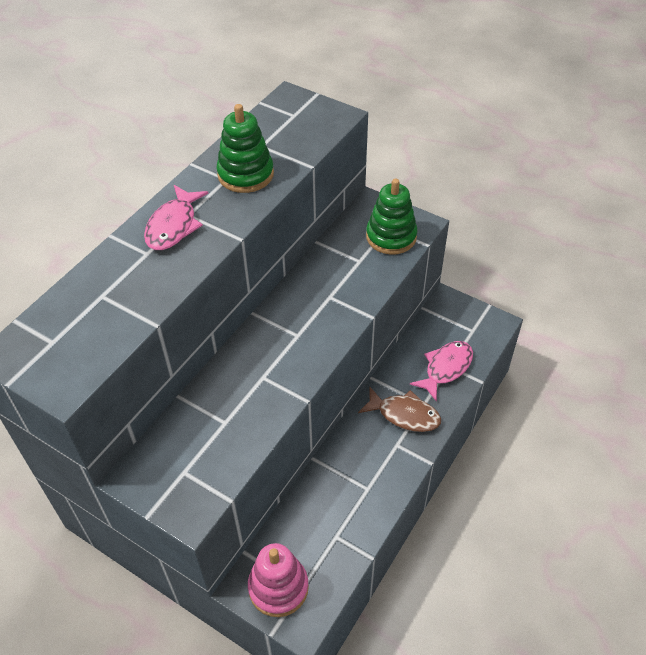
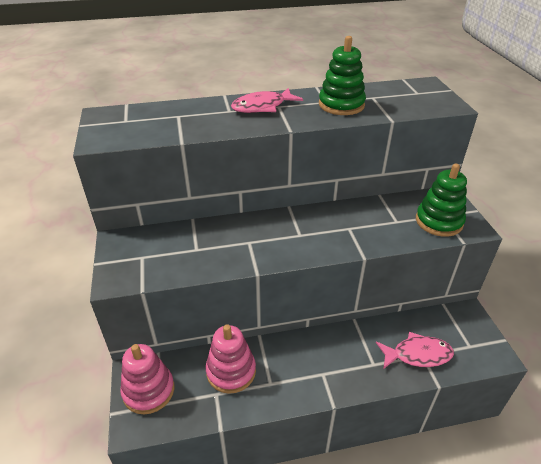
camera: 45 degrees right, 10 degrees down
(326, 508) = (231, 371): none -> pink stacking toy
(404, 415) = (350, 359): brown fish -> none

